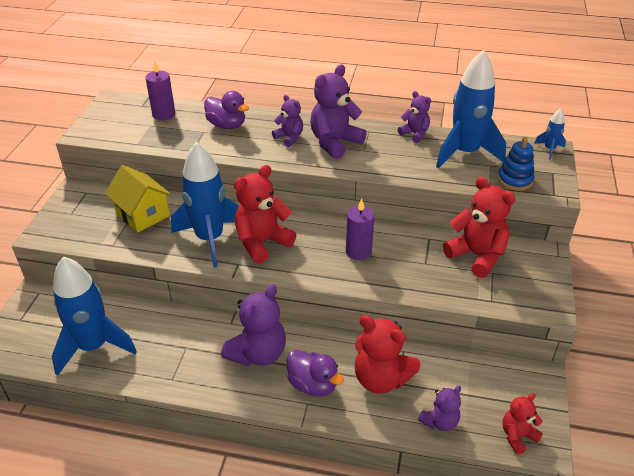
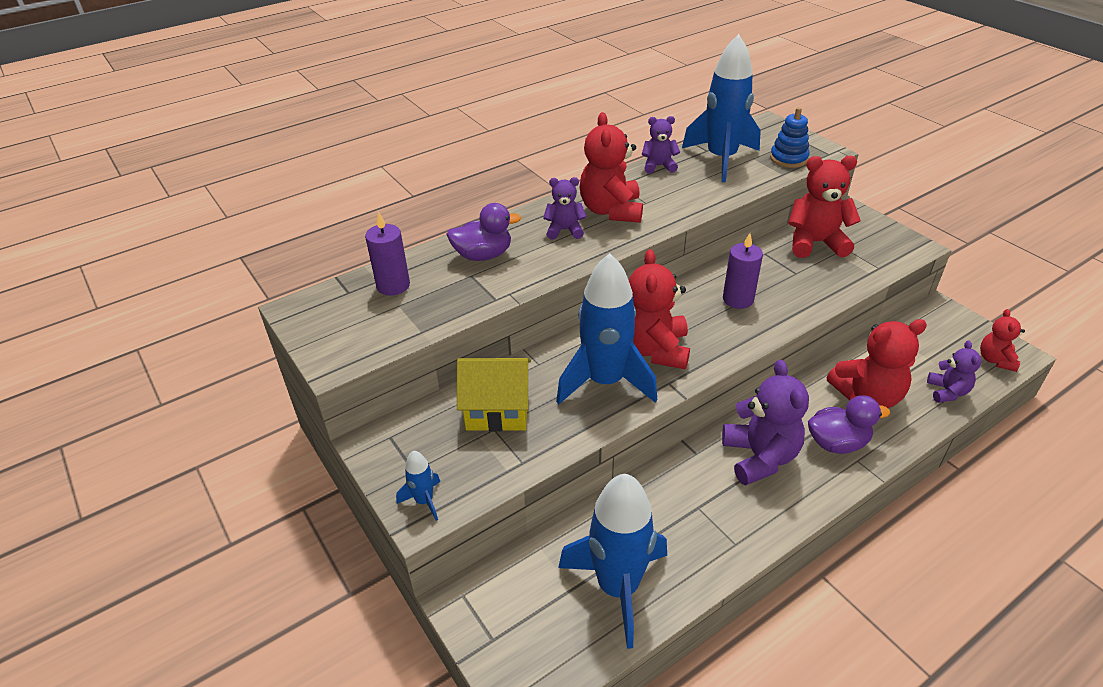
camera: 45 degrees left, 0 degrees up
(334, 142) = (611, 211): purple teddy bear -> red teddy bear
(549, 149) = (767, 124): blue rocket -> blue rocket (424, 501)

